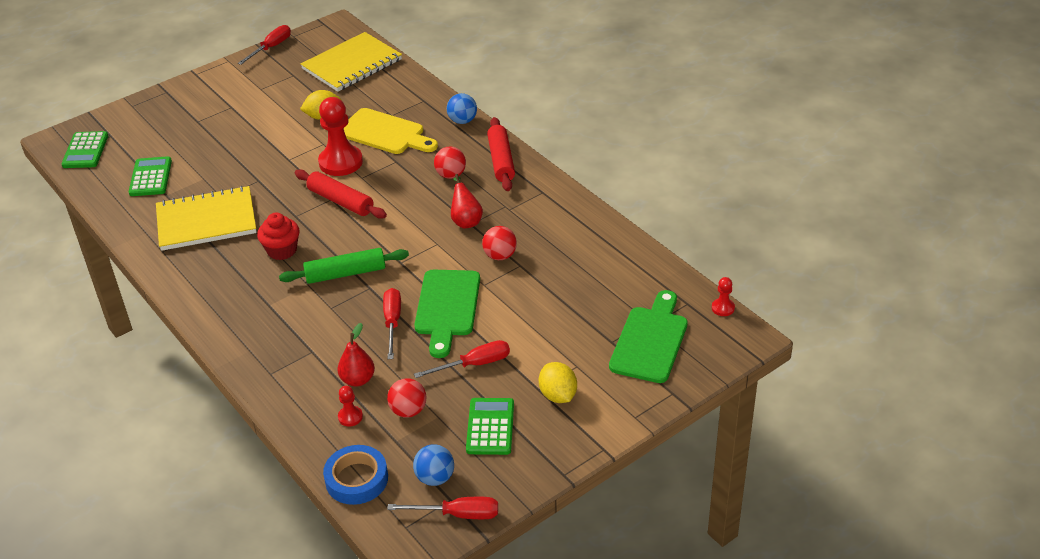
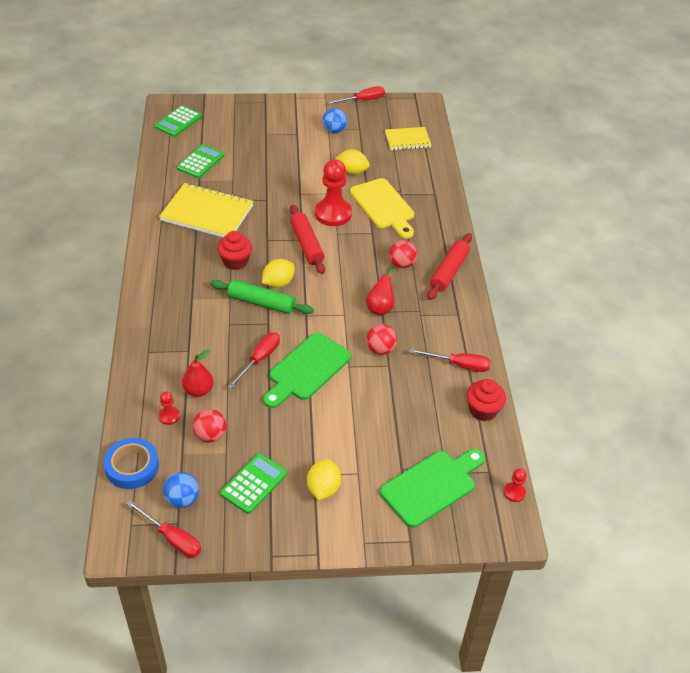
camera: 30 degrees right, 5 degrees up
(345, 248) = (278, 283): none -> yellow lemon
(352, 64) = (407, 140): yellow notebook -> yellow notebook, size x0.59
(462, 121) = (448, 224): blue ball -> blue ball (334, 130)
(474, 364) = (286, 427): red screwdriver -> red screwdriver (459, 365)
(637, 258) = (483, 410): none -> red cupcake

